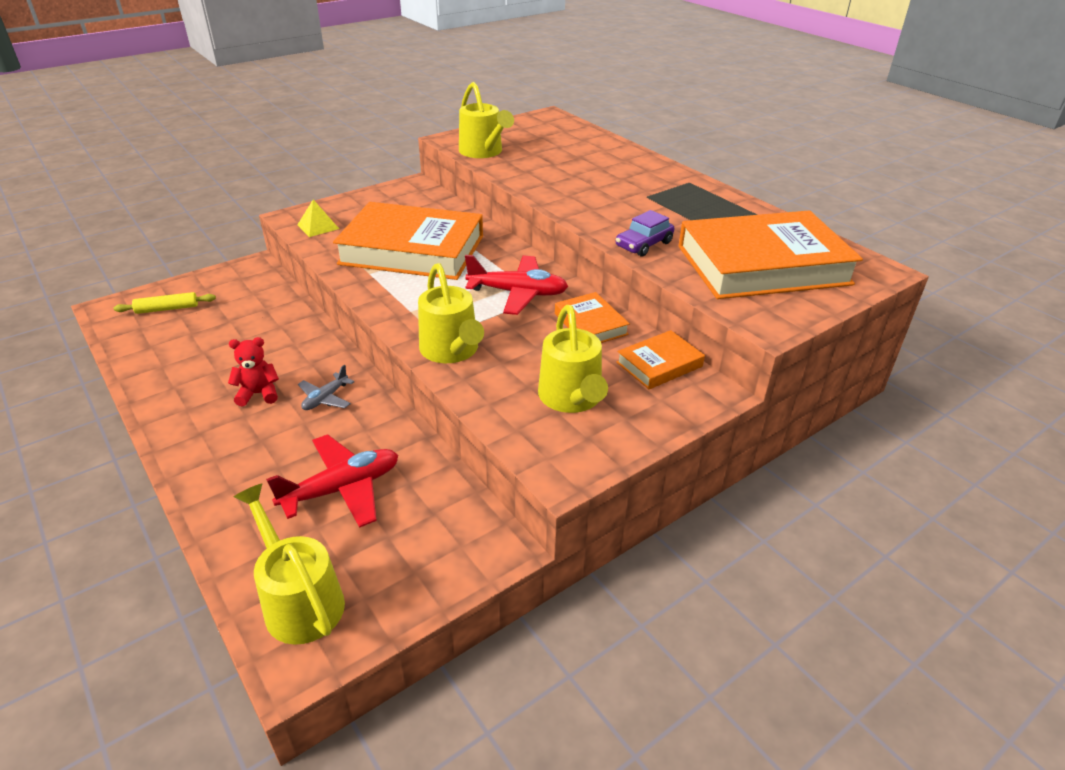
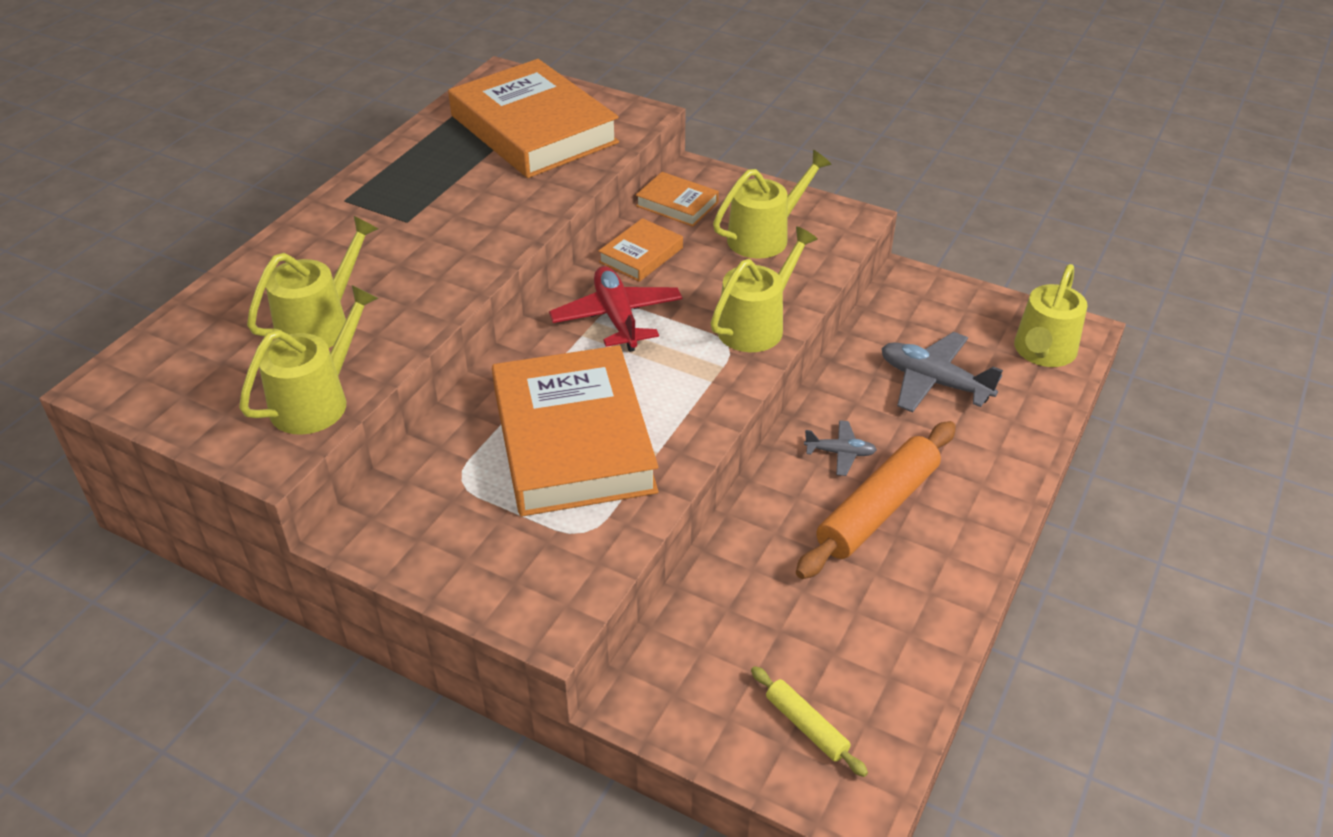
camera: 115 degrees left, 5 degrees up
(259, 394) = (877, 509): red teddy bear -> orange rolling pin
(318, 226) = (565, 573): yellow pyramid -> none
(342, 489) = (933, 382): red plane -> grey plane
(552, 160) = (321, 324): none -> yellow watering can
(644, 244) = (538, 199): purple car -> none

